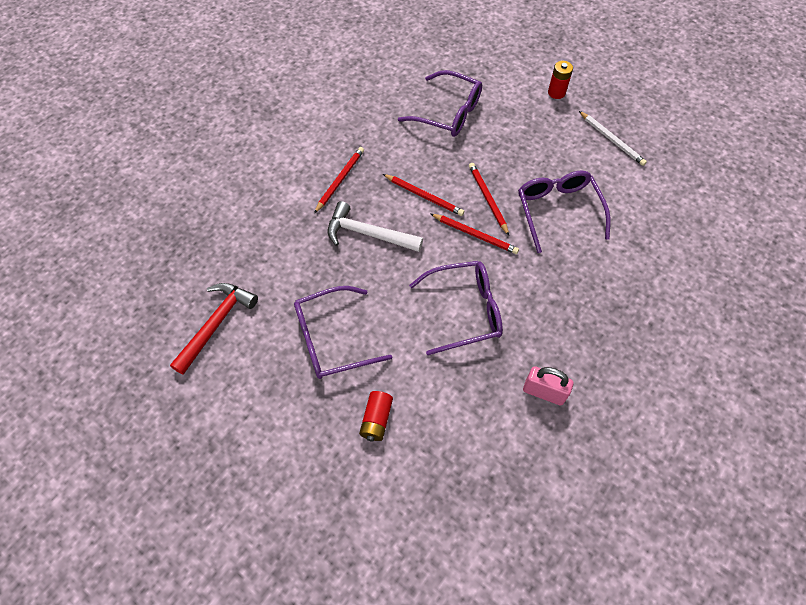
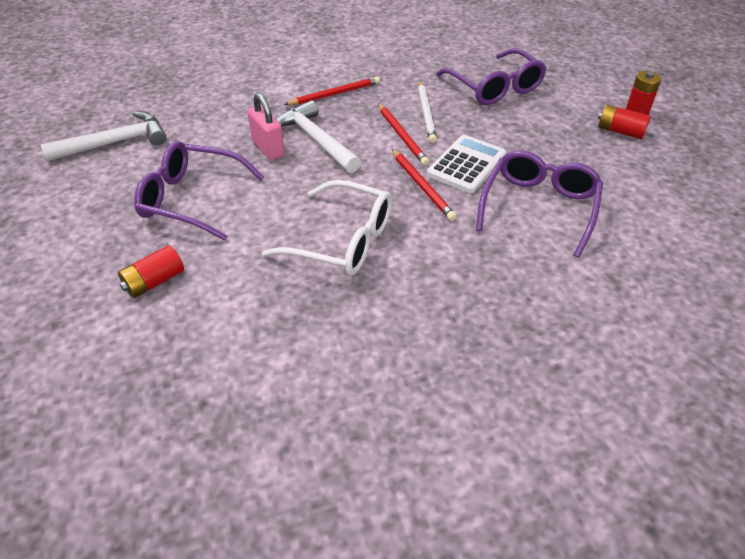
camera: 35 degrees right, 15 degrees down
(216, 324) = (115, 143): red hammer -> white hammer
(465, 310) = (343, 240): purple glasses -> white glasses
(487, 199) = (467, 164): red pencil -> white calculator
(544, 392) = (350, 358): pink padlock -> pink padlock (268, 148)
(558, 114) = (620, 131): none -> red battery
(612, 140) = (670, 176): white pencil -> white pencil (426, 113)

